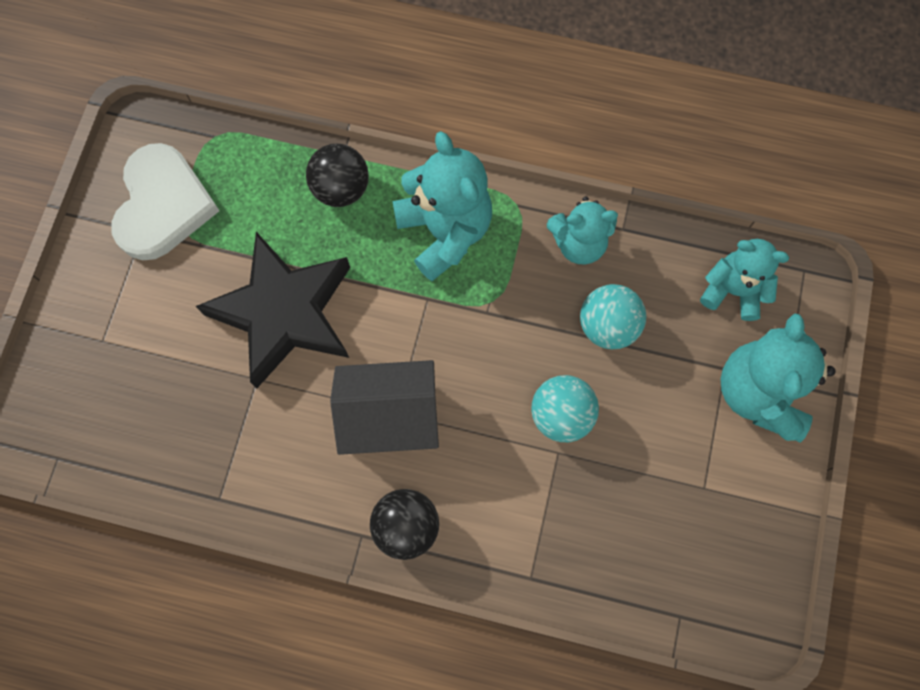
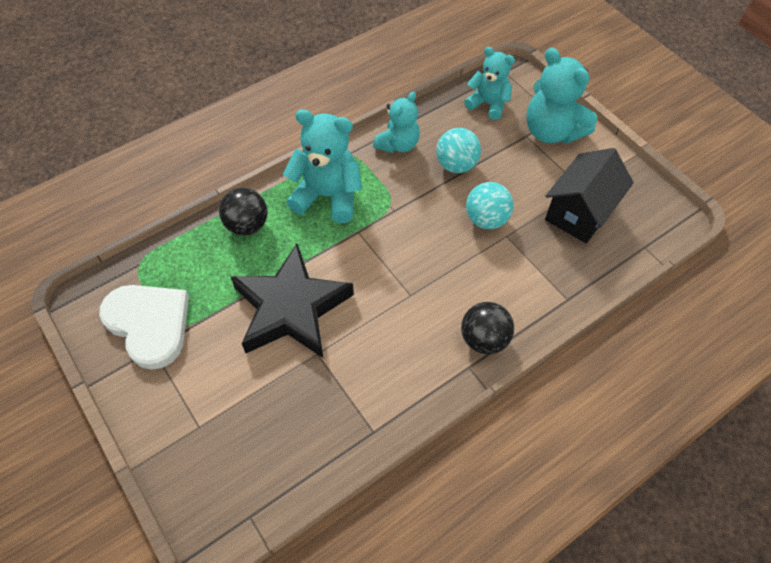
camera: 50 degrees left, 15 degrees down
(390, 417) = (410, 300): black house -> black house (579, 212)
(733, 291) = (488, 104): turquoise teddy bear -> turquoise teddy bear turned 60 degrees clockwise

